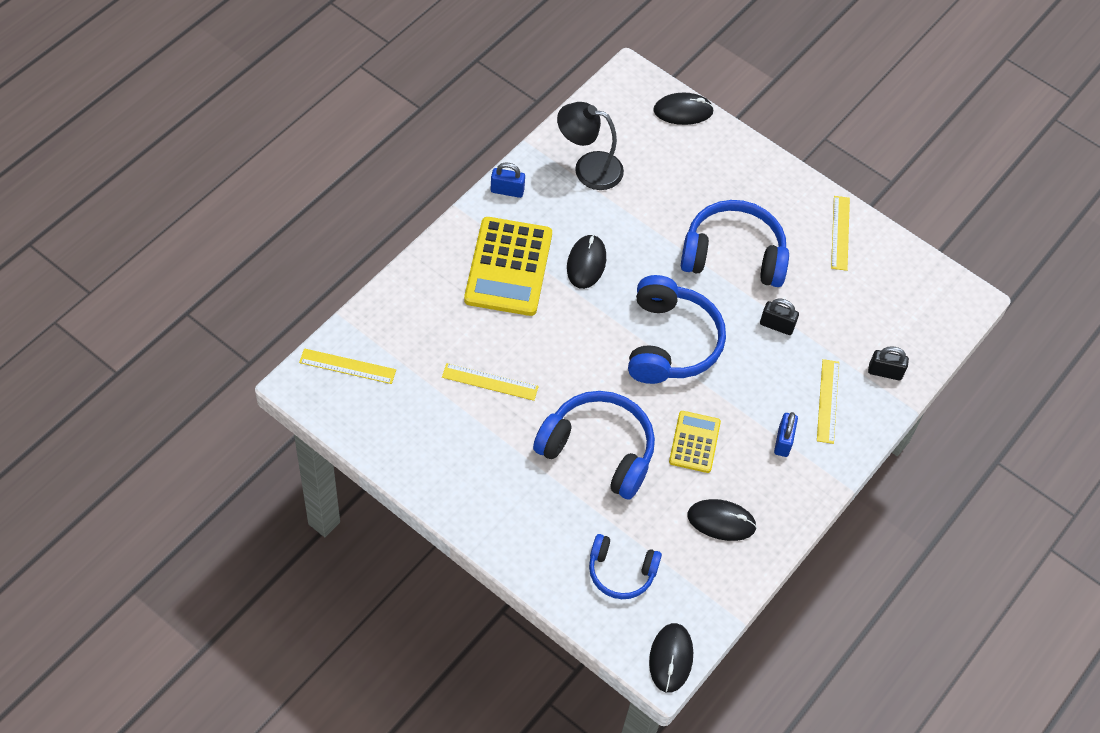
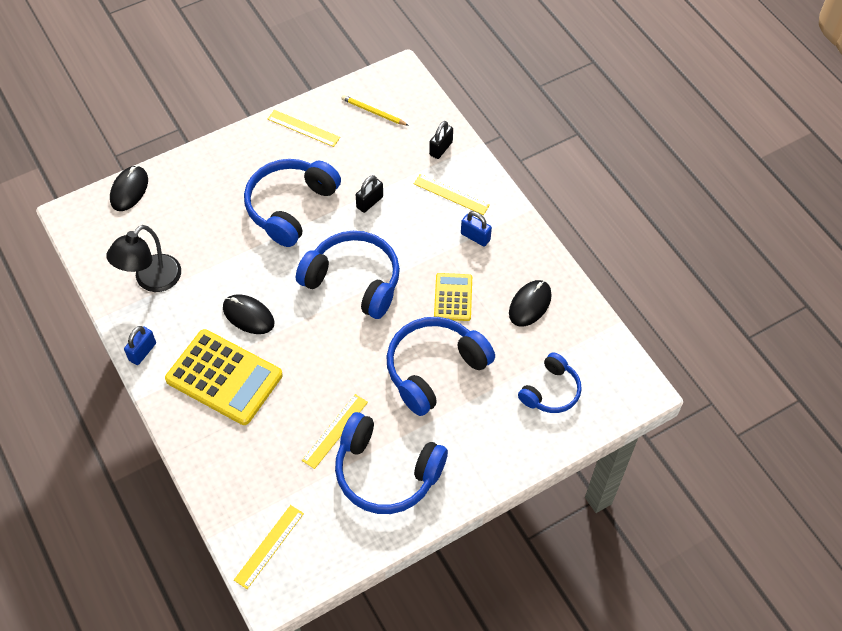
camera: 65 degrees left, 0 degrees up
(462, 442) = (386, 472): none -> blue headphones
(670, 658) = (636, 382): black mouse -> none
(694, 442) = (453, 297): yellow calculator -> yellow calculator turned 60 degrees clockwise
(898, 291) = (373, 112): none -> yellow pencil

